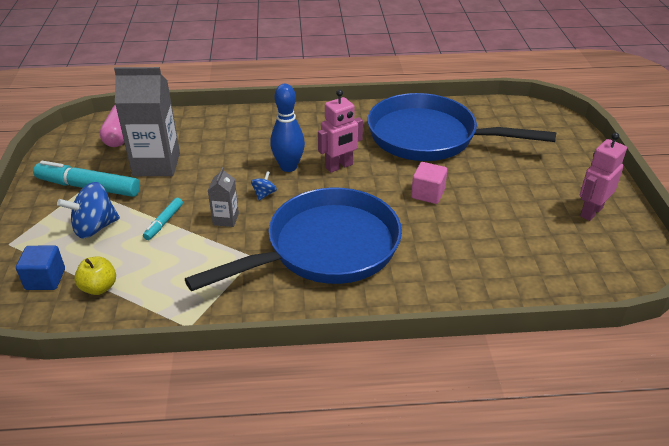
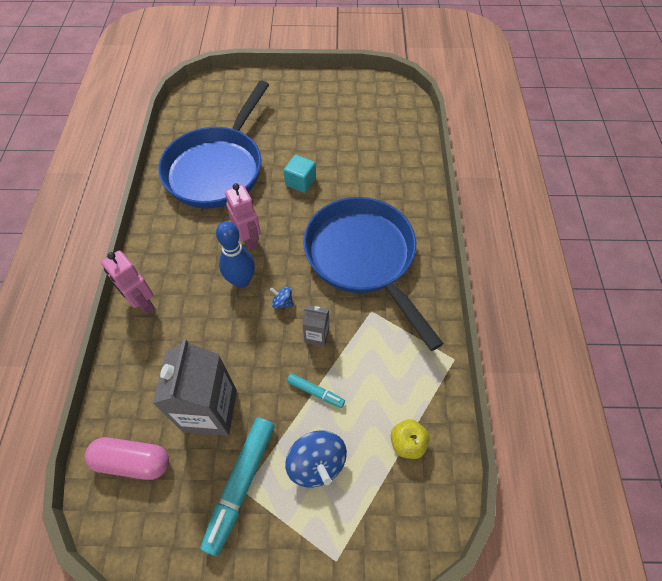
camera: 85 degrees left, 20 degrees up
(45, 279) = (394, 501): blue cube -> none
(427, 194) = (300, 182): pink cube -> turquoise cube
(591, 212) = (335, 95): pink robot -> pink robot (143, 303)

